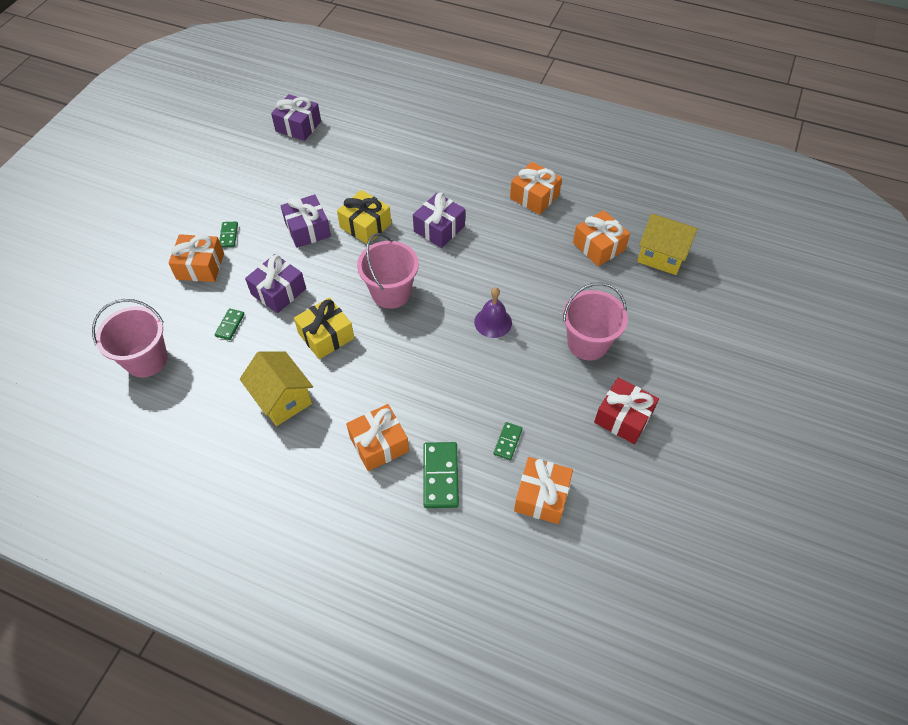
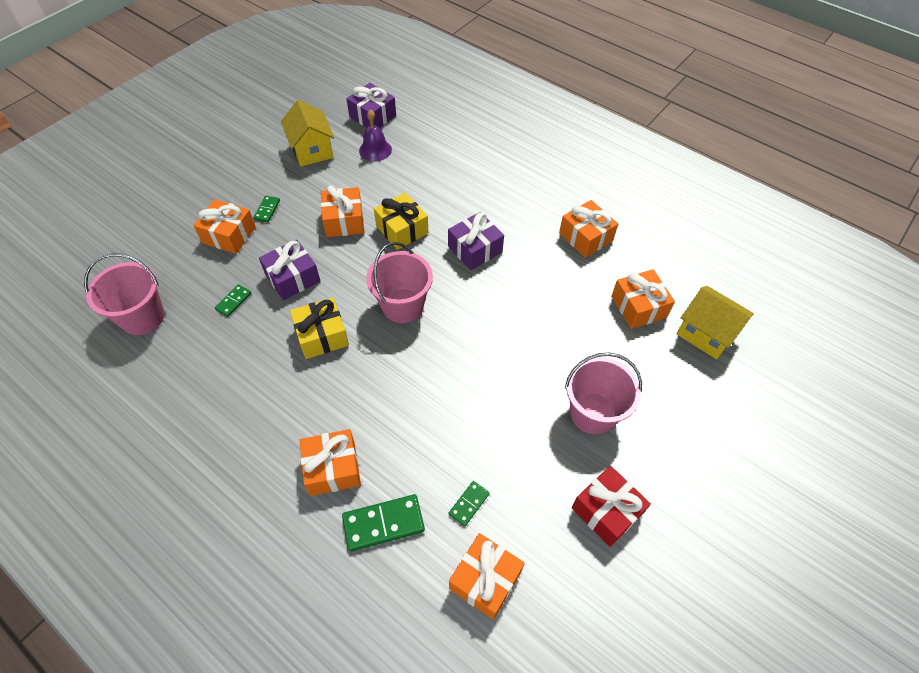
camera: 15 degrees right, 0 degrees up
(282, 399) = (254, 392): yellow house -> yellow house (312, 150)
(308, 229) = (344, 221): purple gift -> orange gift
(440, 476) = (383, 523): green domino -> green domino turned 60 degrees clockwise
(493, 322) = (497, 363): purple bell -> purple bell (375, 150)

